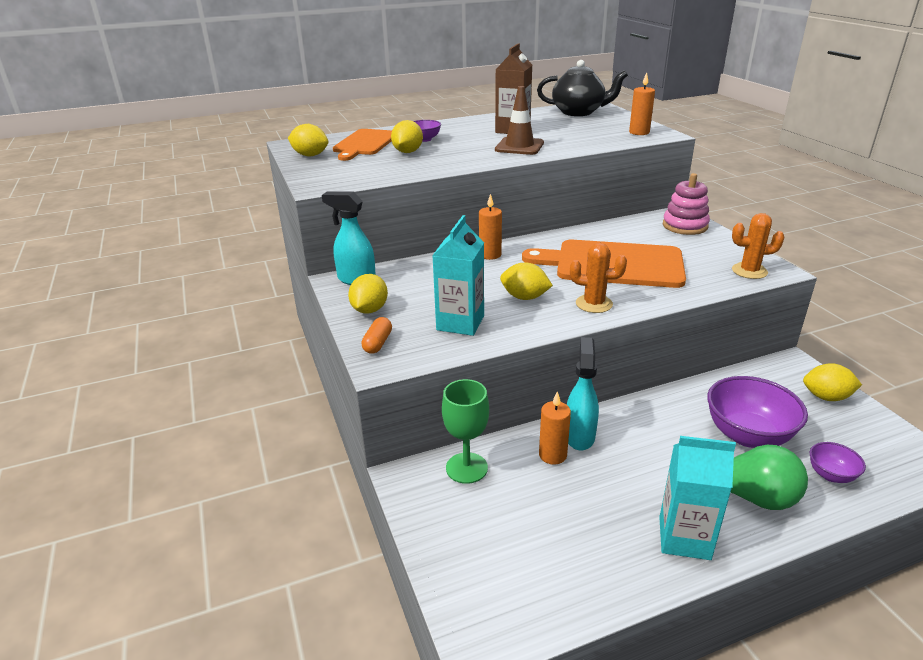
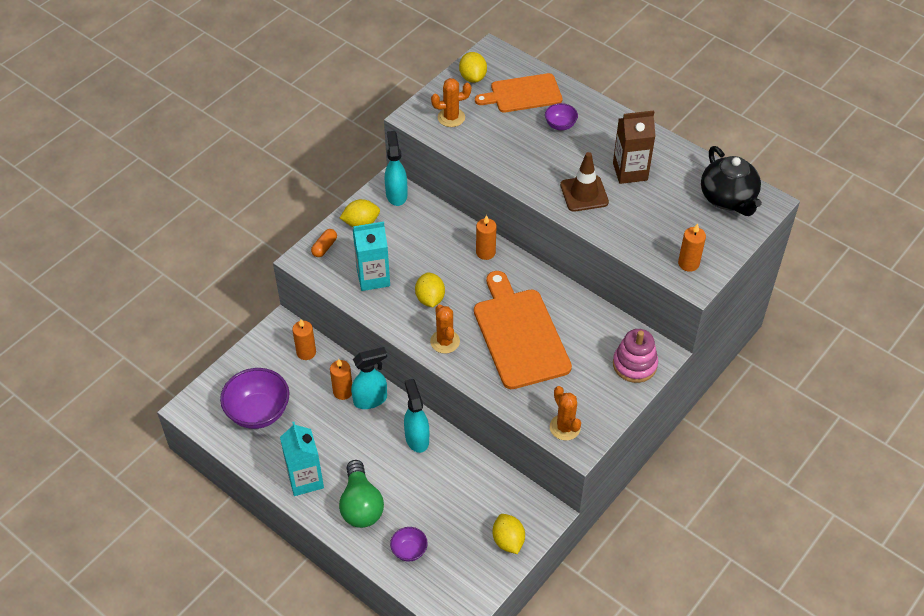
camera: 60 degrees right, 20 degrees up
(347, 172) = (451, 117): none -> orange cactus
(377, 343) = (324, 247): orange capsule -> orange capsule turned 45 degrees counterclockwise
(408, 152) = (520, 130): yellow lemon -> none
(466, 468) = (306, 352): green goblet -> orange candle
(657, 418) = (417, 438): none -> turquoise spray bottle
(747, 435) = (427, 496): purple bowl -> purple bowl (258, 412)

